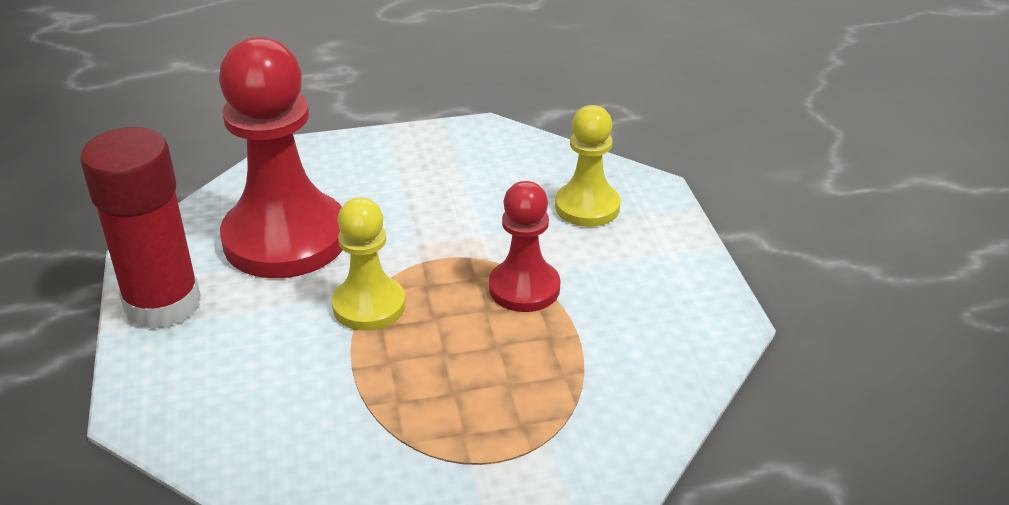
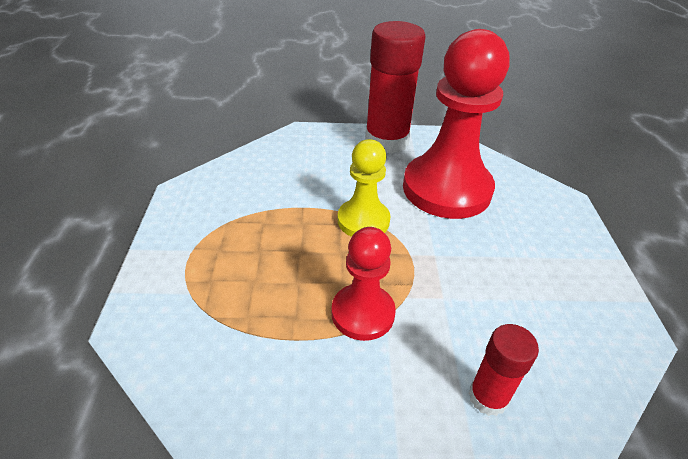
camera: 100 degrees right, 5 degrees up
(587, 207) = (488, 397): yellow pawn -> red glue stick

